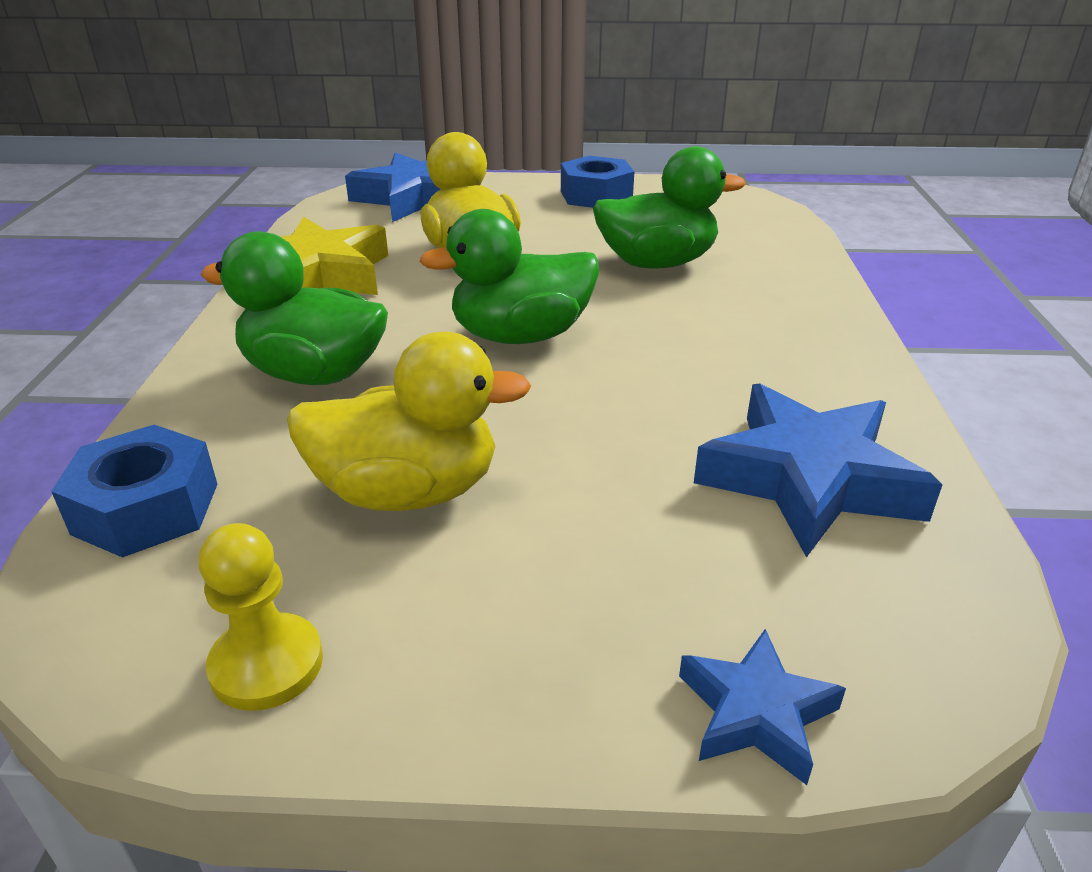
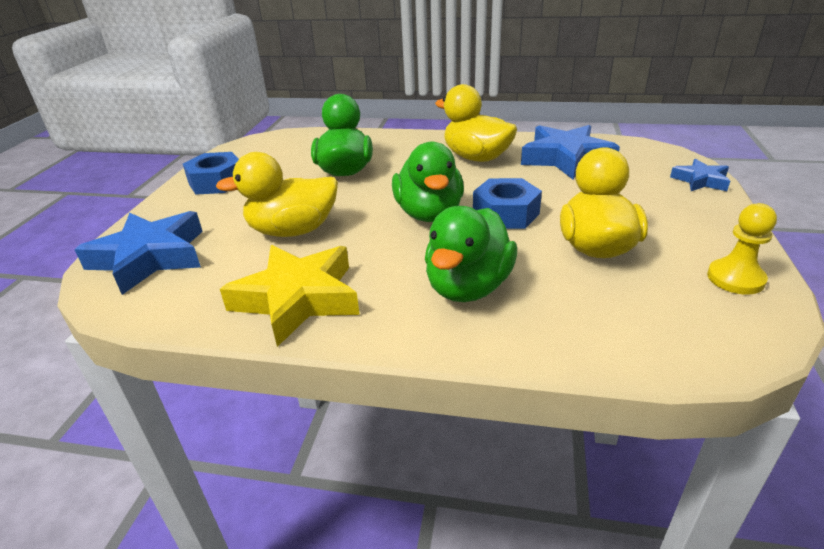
camera: 80 degrees left, 0 degrees up
(146, 508) = (635, 339): blue nut -> blue nut (505, 214)
(760, 369) = (476, 158): none -> yellow duck

